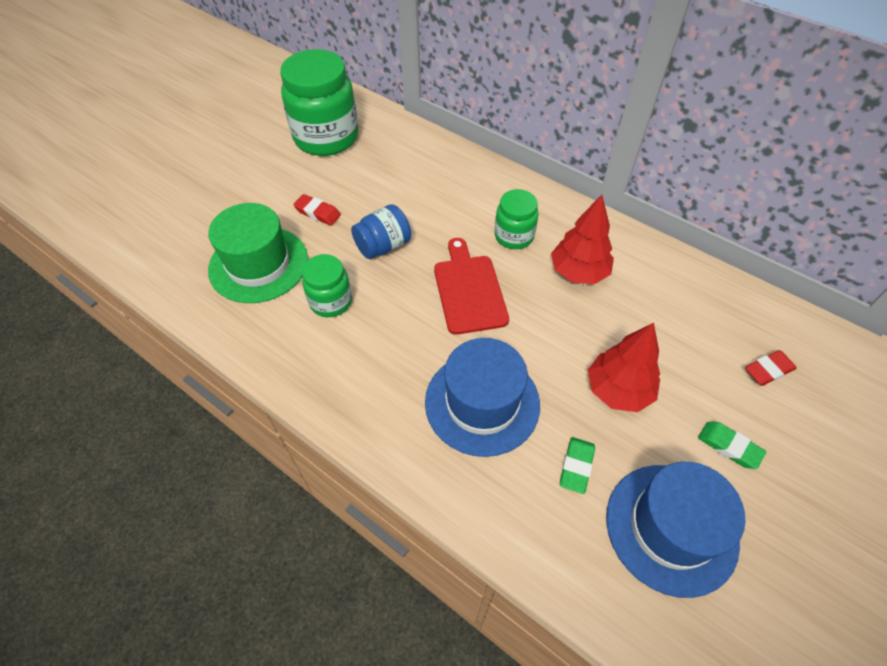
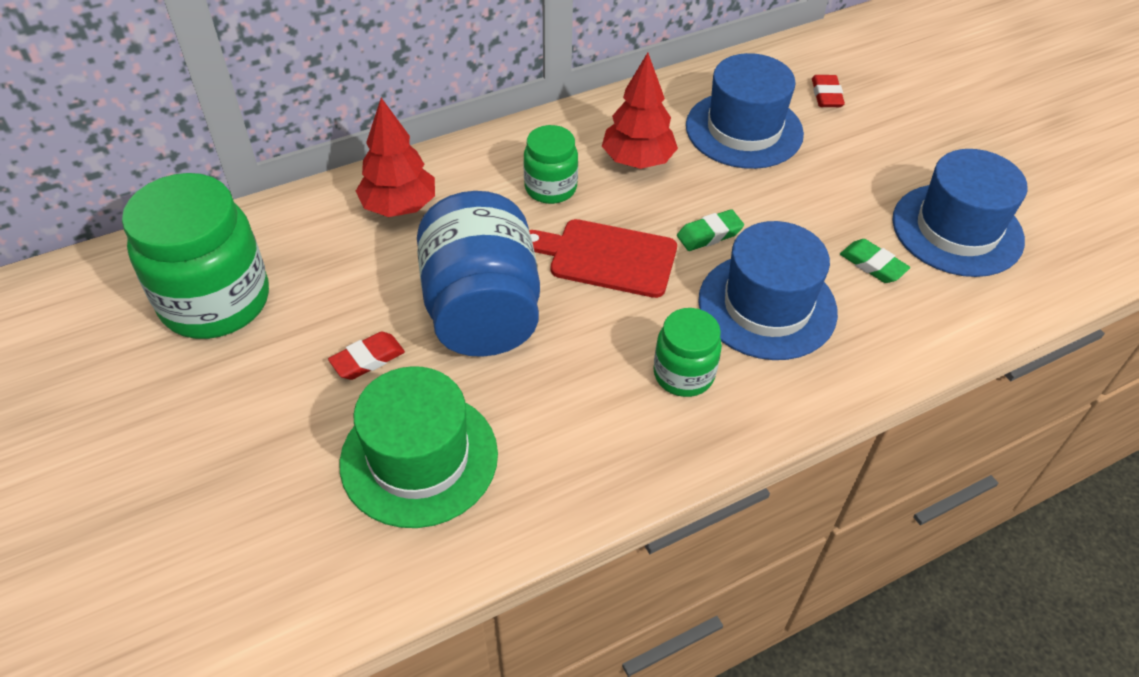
camera: 65 degrees left, 5 degrees down
(331, 301) = (542, 395): green jar -> green jar (683, 374)
(383, 246) = (482, 310): blue jar -> blue jar, size x1.87
(618, 390) = (801, 198): red tree -> red tree (399, 207)
(669, 325) = (744, 130): none -> blue hat
(729, 446) = (892, 157): green eraser -> green eraser (709, 234)

